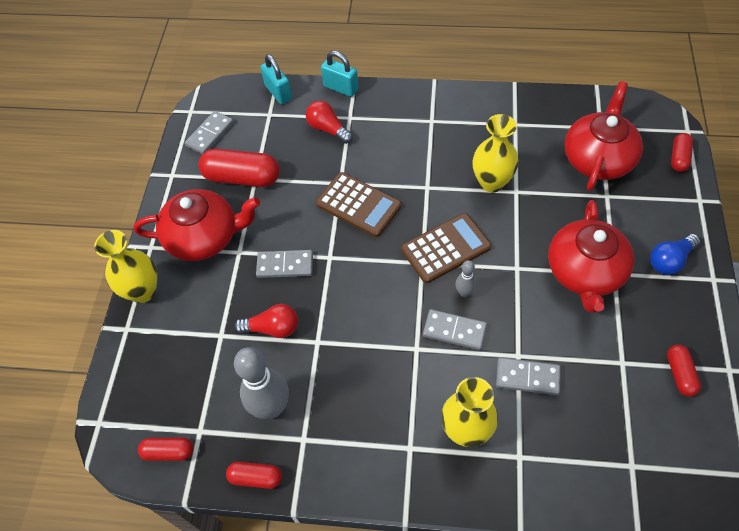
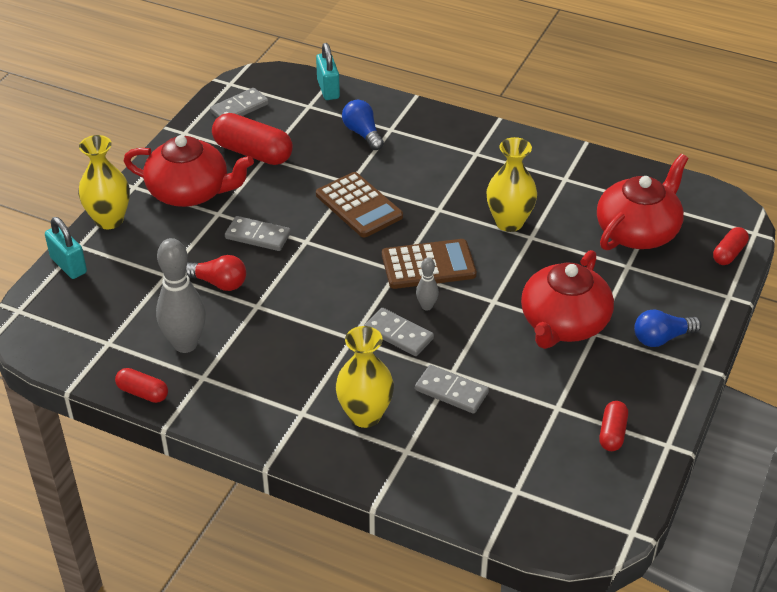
camera: 15 degrees right, 15 degrees down
(168, 452) = (72, 350): red capsule -> none
(328, 129) = (362, 133): red light bulb -> blue light bulb
(341, 88) = (395, 101): turquoise padlock -> turquoise padlock (68, 265)

